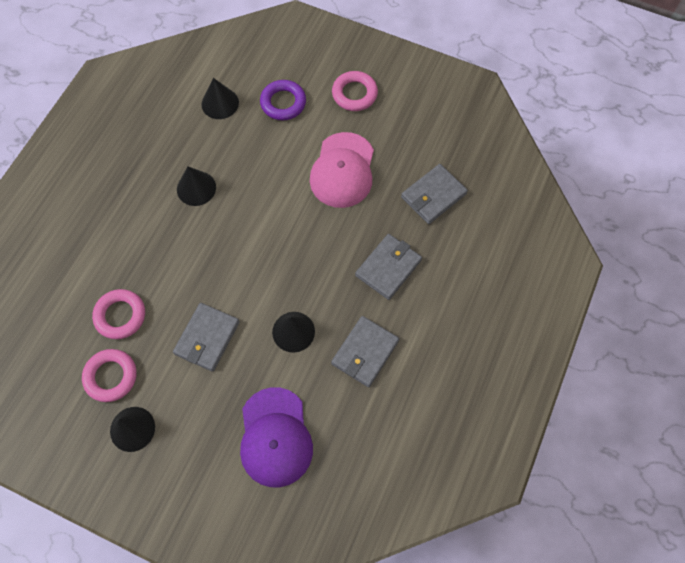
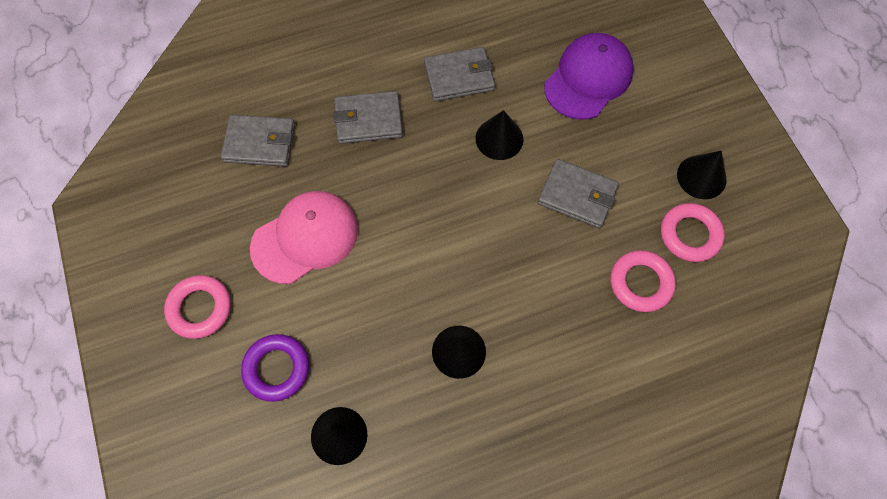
camera: 135 degrees left, 0 degrees up
(207, 338) = (577, 195): grey wallet -> grey wallet turned 45 degrees clockwise

